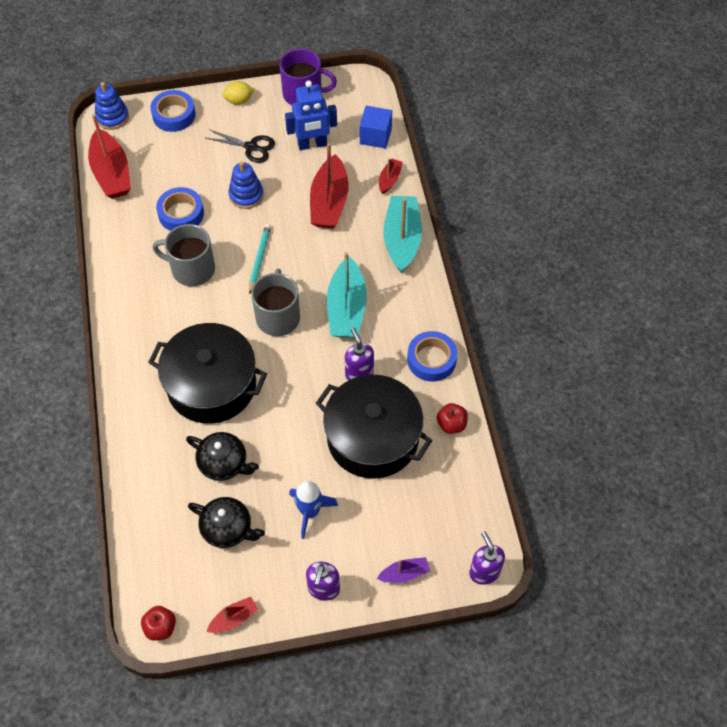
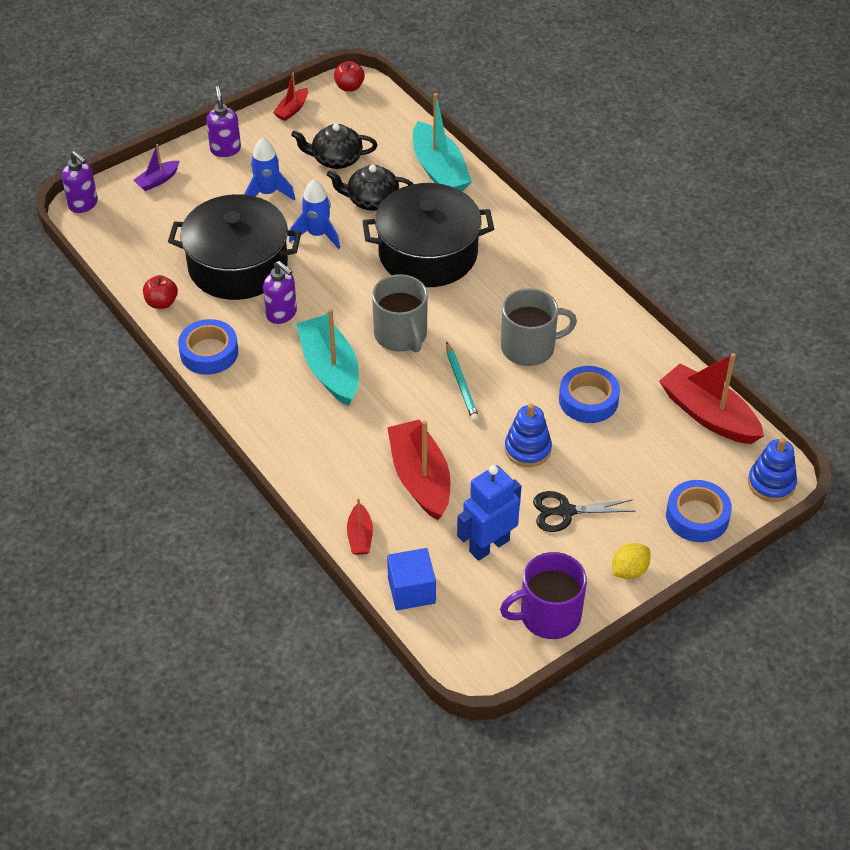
camera: 155 degrees right, 10 degrees down
(290, 444) = (317, 234): none -> blue rocket
(402, 239) = (305, 466): turquoise boat -> turquoise boat (439, 170)

